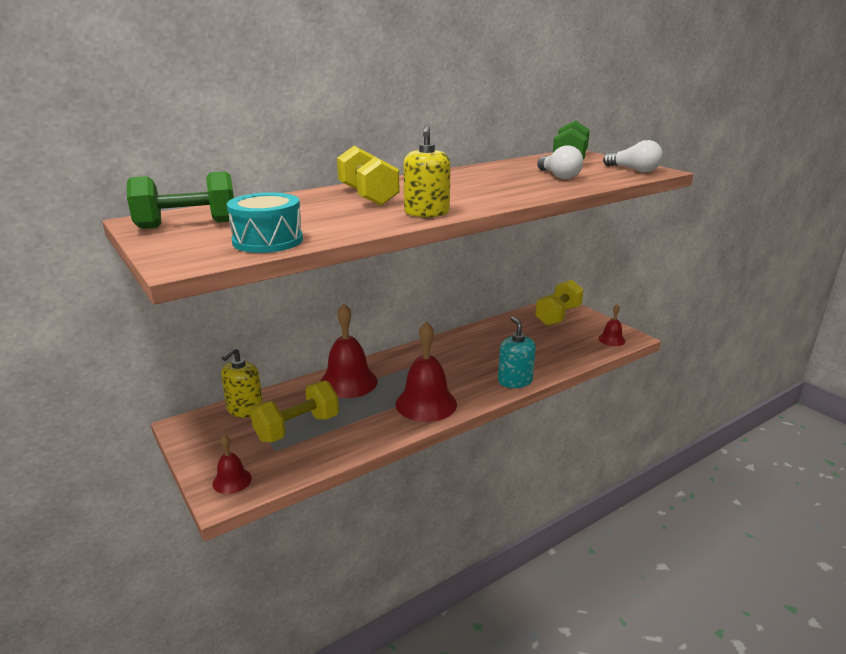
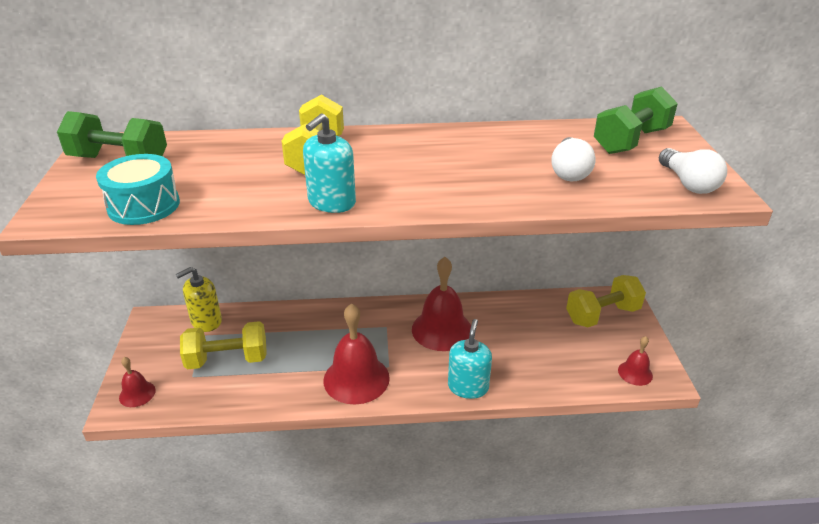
camera: 30 degrees right, 10 degrees up
(348, 382) = (311, 323): red bell -> red bell (442, 329)
(426, 213) = (331, 202): yellow soap dispenser -> turquoise soap dispenser

